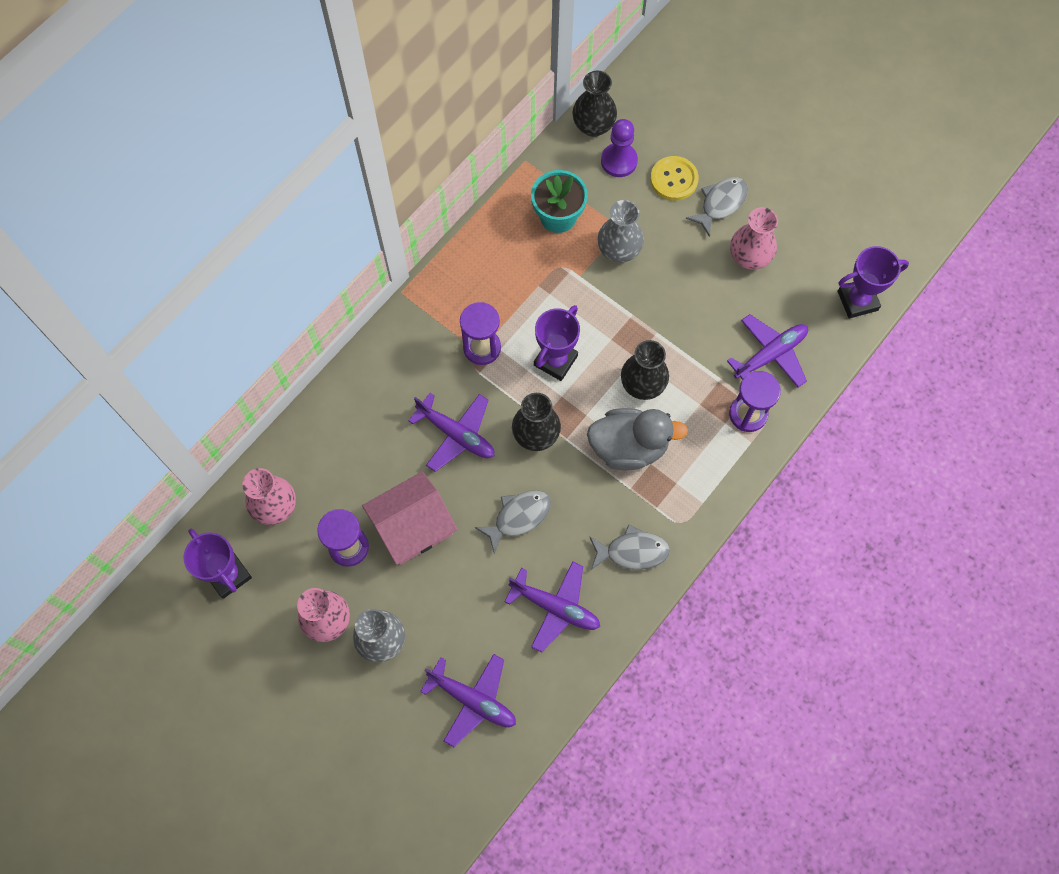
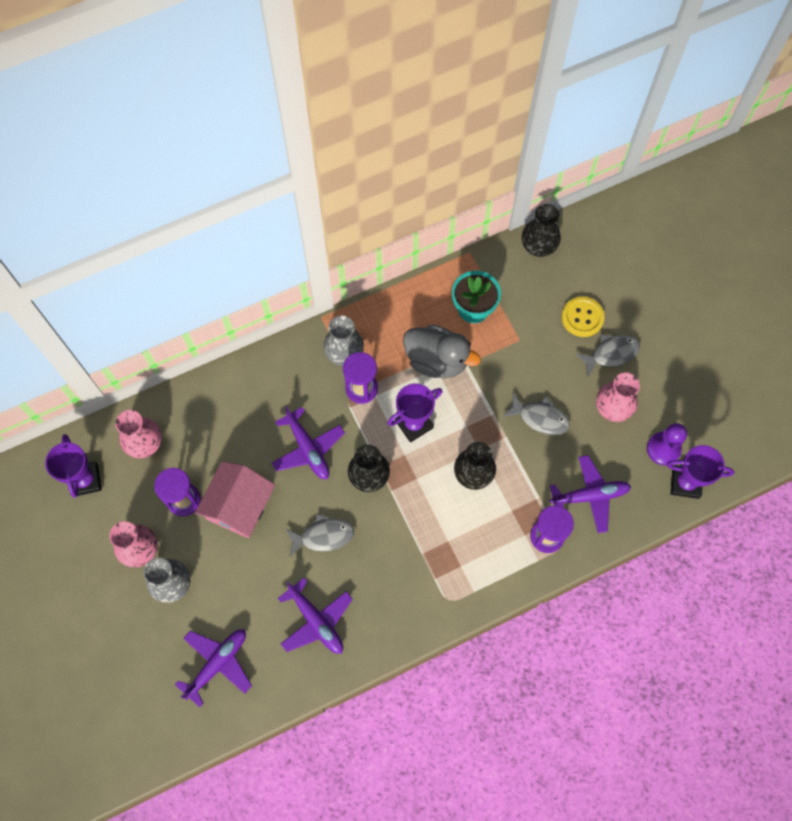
camera: 25 degrees right, 0 degrees up
(412, 526) = (239, 506): pink house -> pink house turned 60 degrees counterclockwise
(473, 700) = (217, 664): purple plane -> purple plane turned 105 degrees counterclockwise
(618, 250) = (508, 357): grey vase -> grey vase (344, 354)
(619, 161) = (545, 284): purple pawn -> purple pawn (663, 449)
(629, 447) = (437, 519): grey duck -> grey duck (437, 360)
(632, 551) = (398, 605): grey fish -> grey fish (540, 418)

